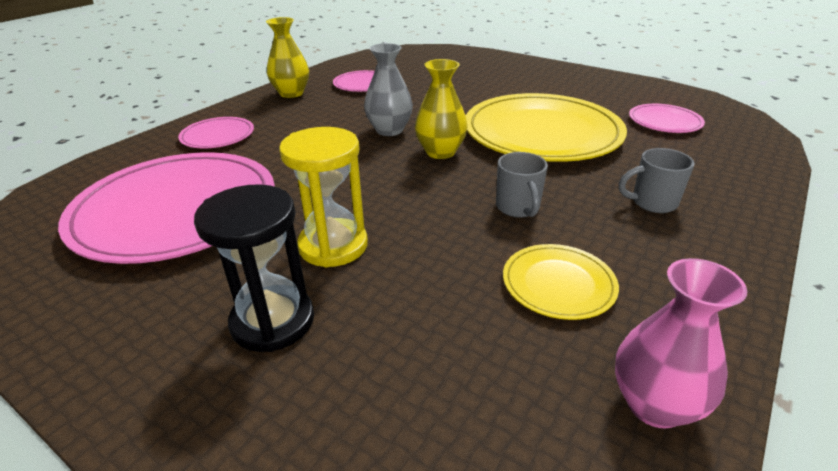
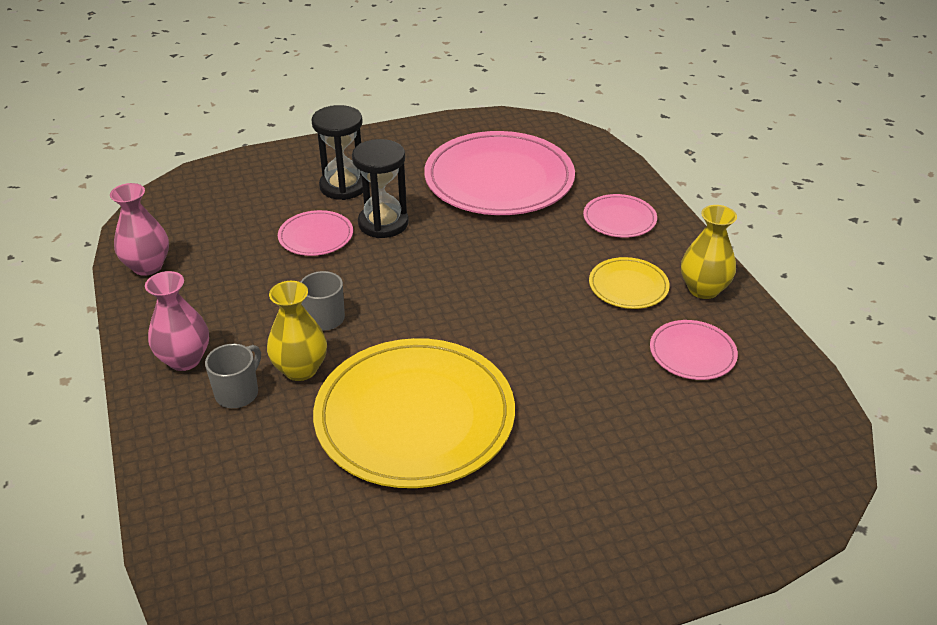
camera: 125 degrees right, 5 degrees up
(333, 245) = (383, 223): yellow hourglass -> black hourglass
(389, 130) = (532, 316): grey vase -> none
(440, 152) = (452, 325): yellow vase -> yellow vase (300, 369)
(558, 284) = (239, 287): yellow plate -> yellow plate (628, 286)
(664, 121) = (324, 546): pink plate -> pink plate (316, 236)
(683, 253) = (185, 359): none -> pink vase

